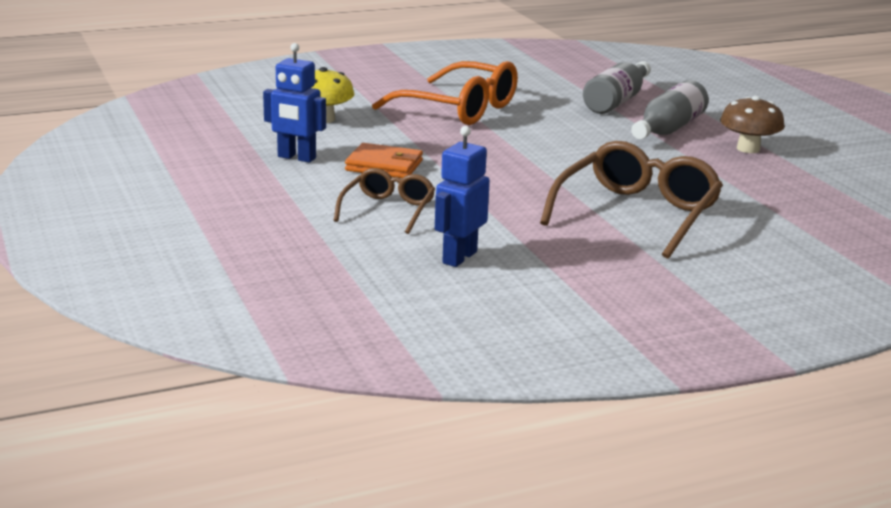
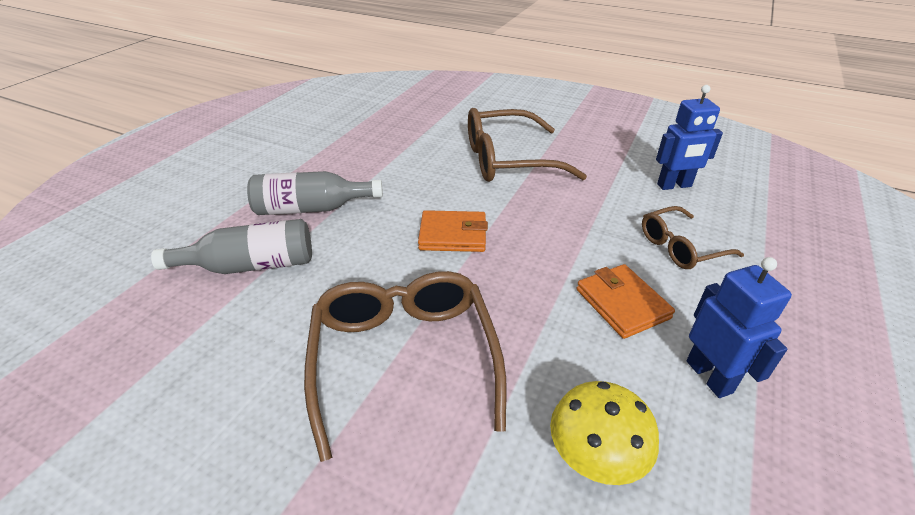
camera: 130 degrees left, 15 degrees up
(459, 109) = (404, 358): orange glasses -> brown glasses
(551, 153) = (453, 235): none -> orange wallet
(748, 149) = (320, 164): brown mushroom -> none

